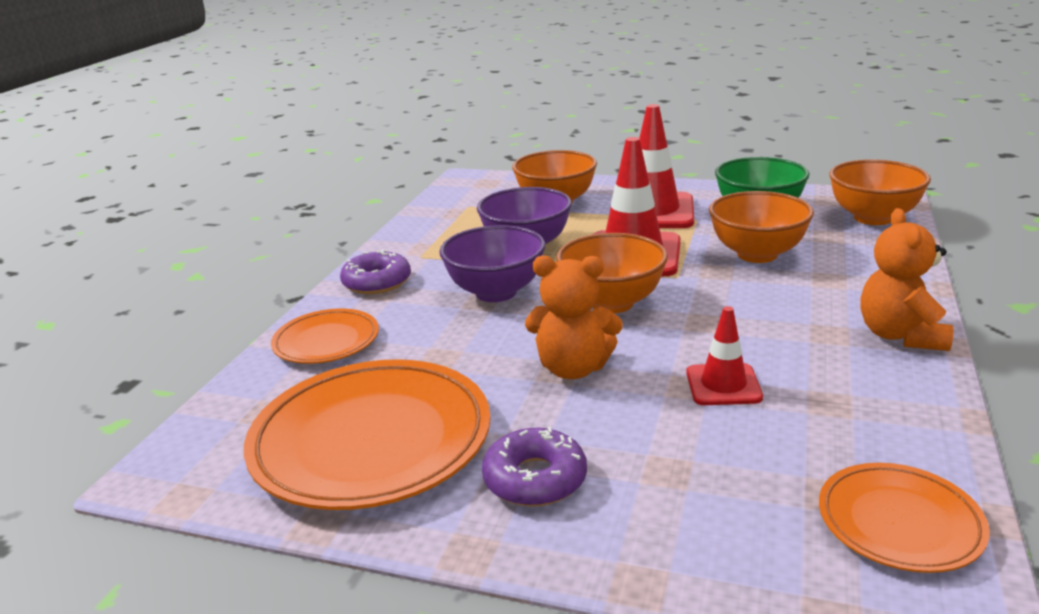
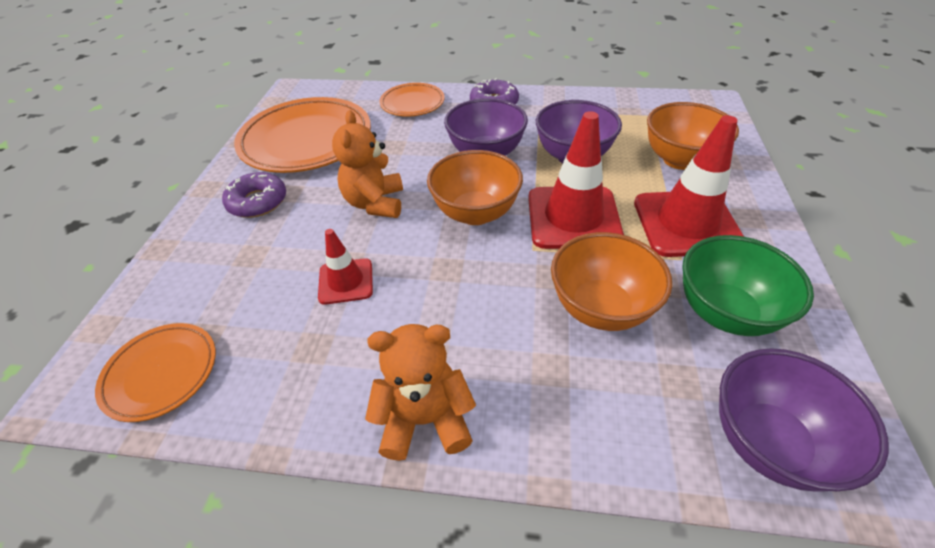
camera: 80 degrees right, 20 degrees up
(873, 218) = (769, 442): orange bowl -> purple bowl

